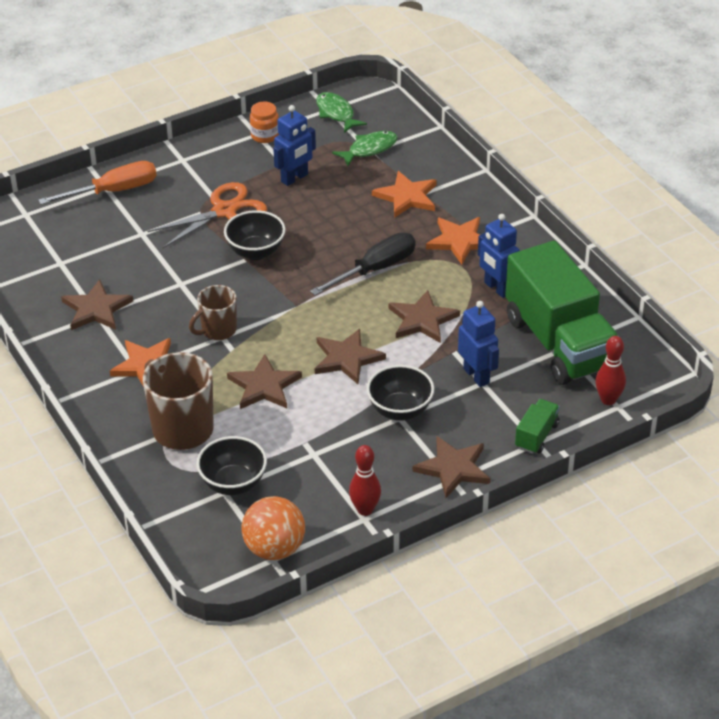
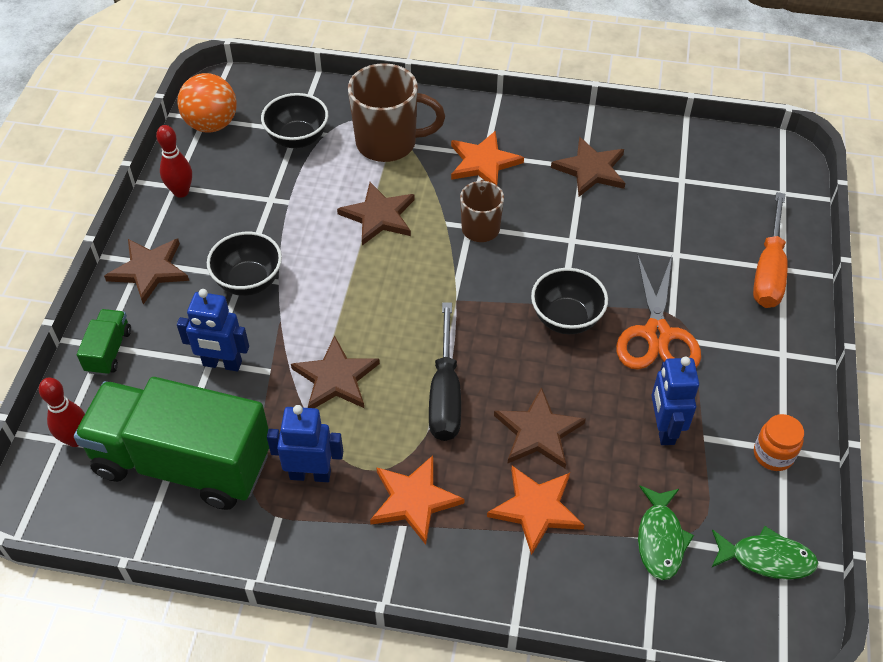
camera: 130 degrees right, 10 degrees up
(347, 358) = (349, 289): brown star -> brown star (538, 432)
(536, 436) = (109, 351): green truck -> green truck turned 150 degrees counterclockwise

